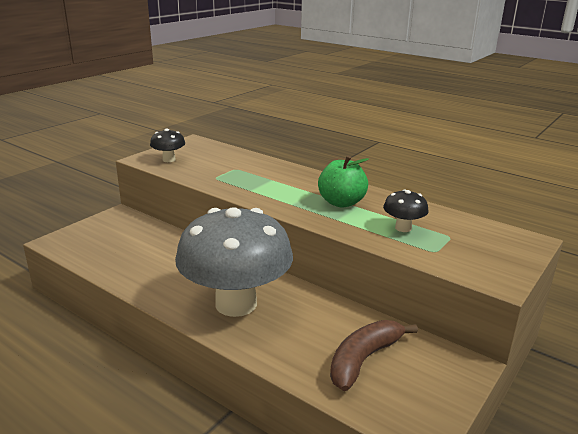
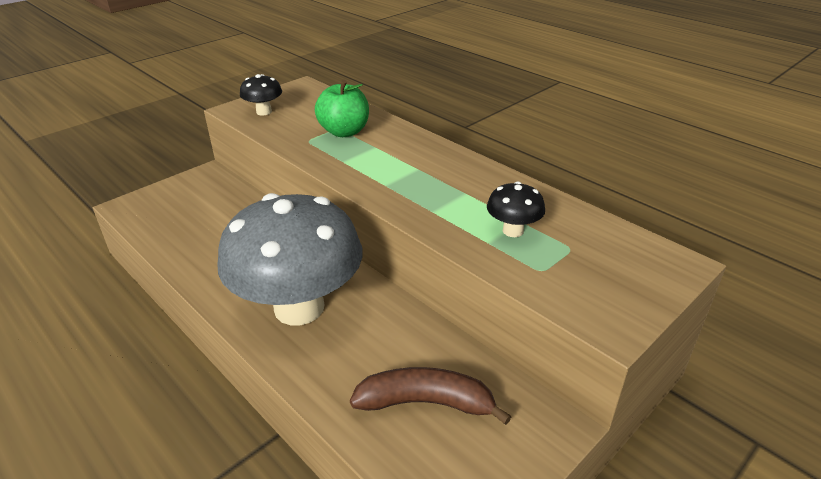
camera: 10 degrees right, 10 degrees up
(341, 202) = (448, 186): green apple -> green apple (344, 132)
(363, 359) = (426, 402): brown banana -> brown banana turned 45 degrees clockwise

